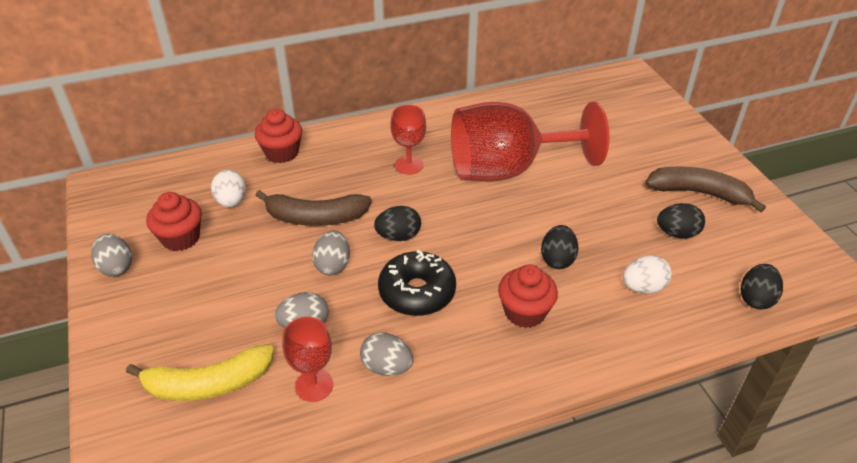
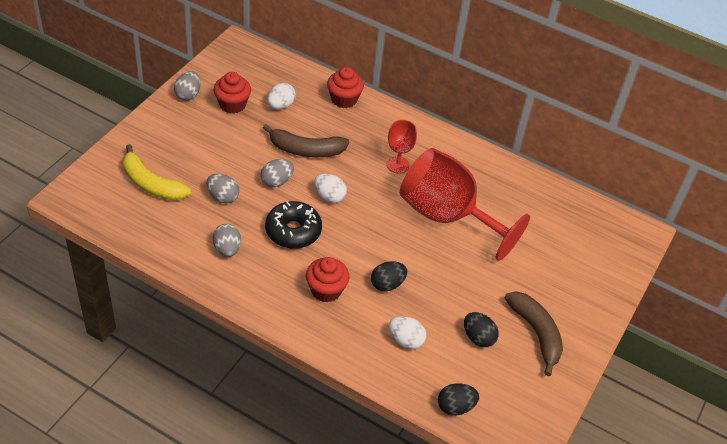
camera: 45 degrees right, 5 degrees up
(314, 385) = (188, 226): red goblet -> none
(315, 218) = (306, 150): brown banana -> brown banana turned 45 degrees counterclockwise
(398, 236) = (329, 197): black egg -> white egg

